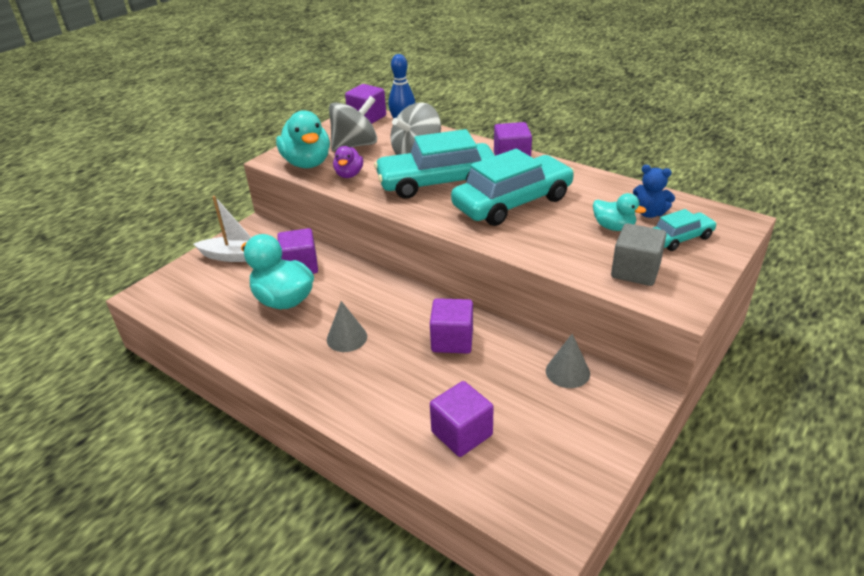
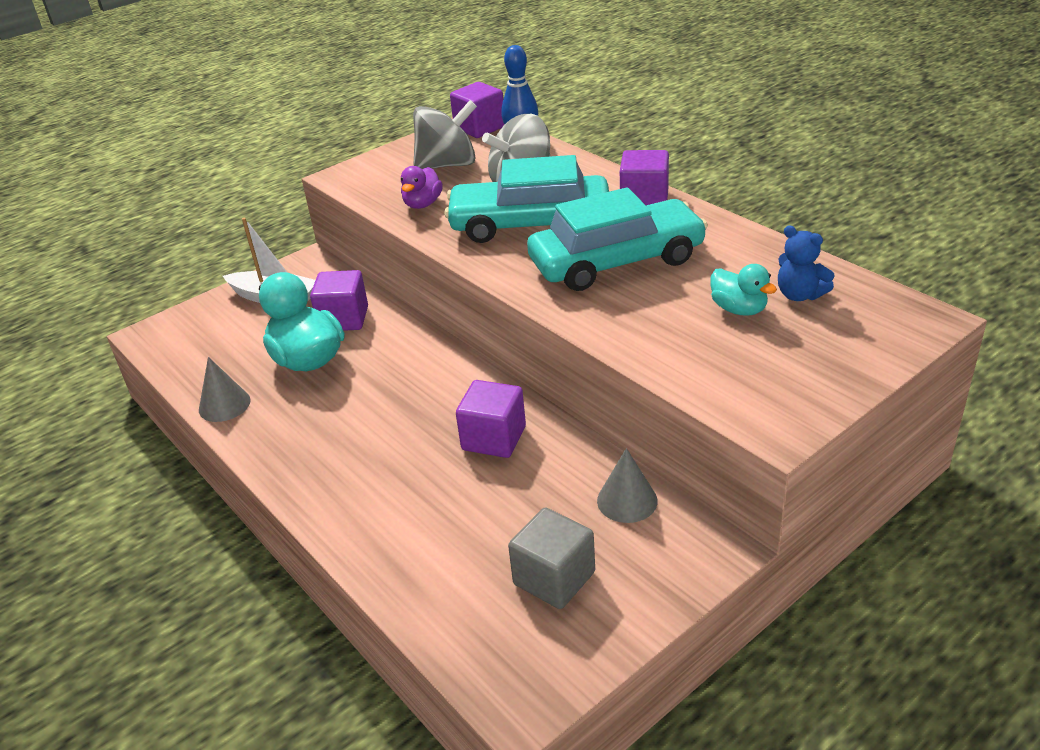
camera: 15 degrees right, 0 degrees up
(307, 163) = (378, 184): turquoise duck -> none
(347, 338) = (364, 417): grey cone -> grey cone (224, 405)
(462, 433) = (456, 559): purple cube -> none
(635, 271) = (738, 374): grey cube -> grey cube (554, 578)
(680, 238) = (825, 335): turquoise car -> none

